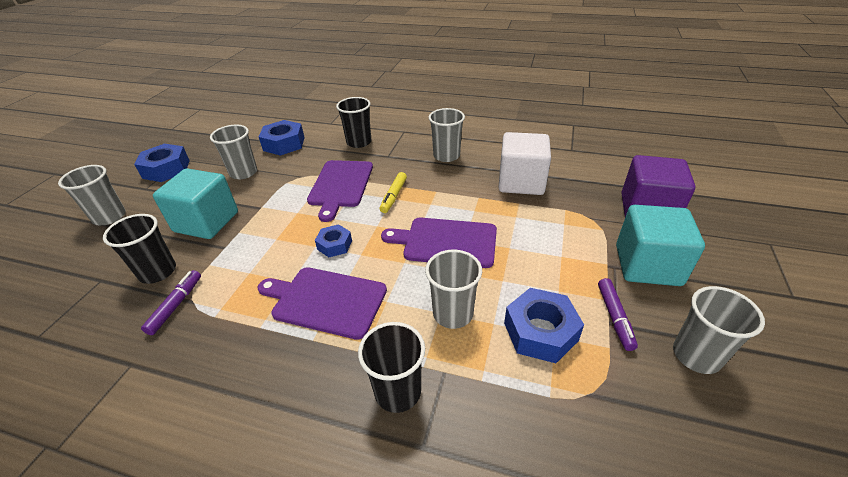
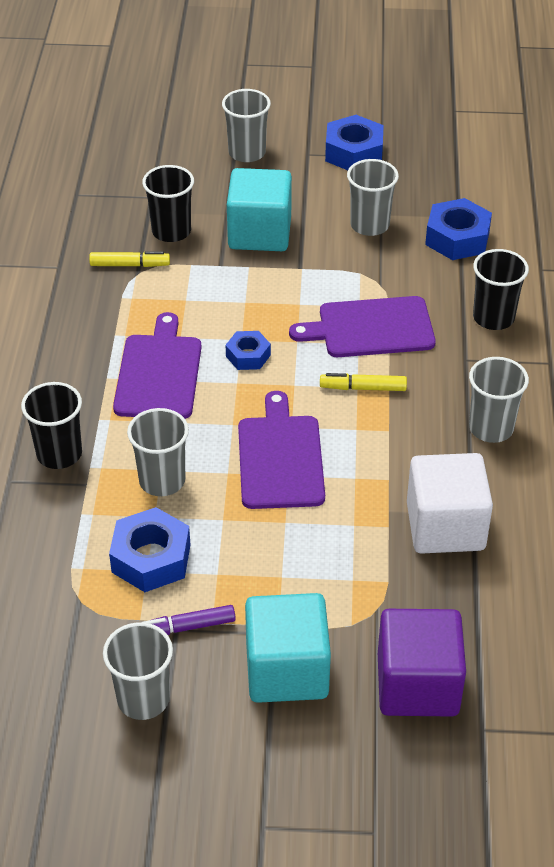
camera: 75 degrees right, 5 degrees up
(176, 305) = (130, 265): purple marker -> yellow marker

